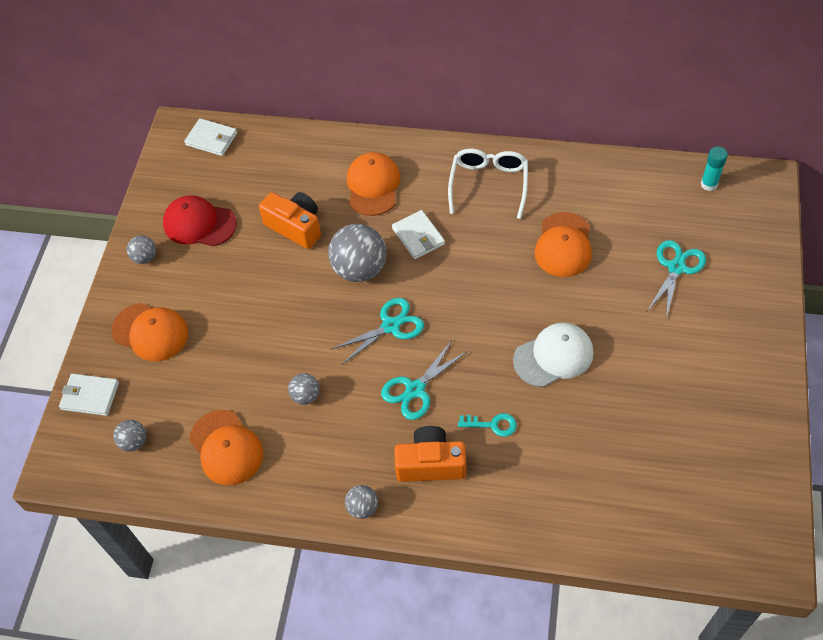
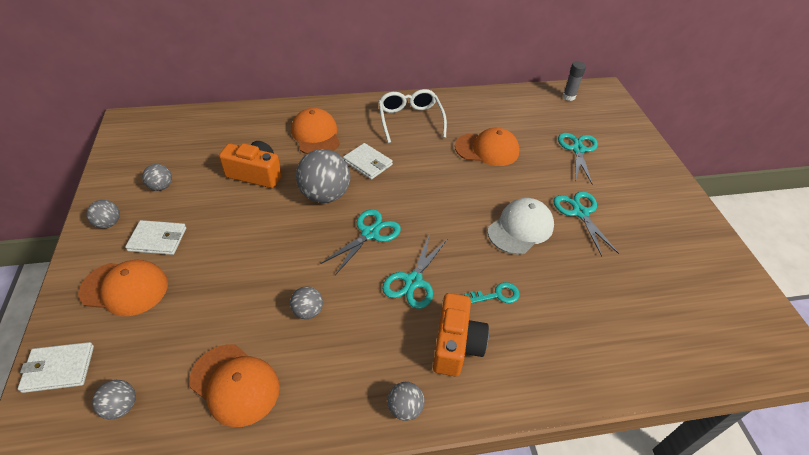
camera: 25 degrees left, 10 degrees down
(199, 224) = (161, 187): red cap -> grey ball
(211, 139) = (161, 124): white wallet -> white wallet (158, 239)
(431, 464) = (456, 345): orange camera -> orange camera turned 120 degrees clockwise
(563, 245) = (487, 149): orange cap -> orange cap turned 75 degrees counterclockwise
(631, 352) = (580, 213): none -> turquoise scissors
(709, 184) = (568, 97): turquoise glue stick -> grey glue stick

